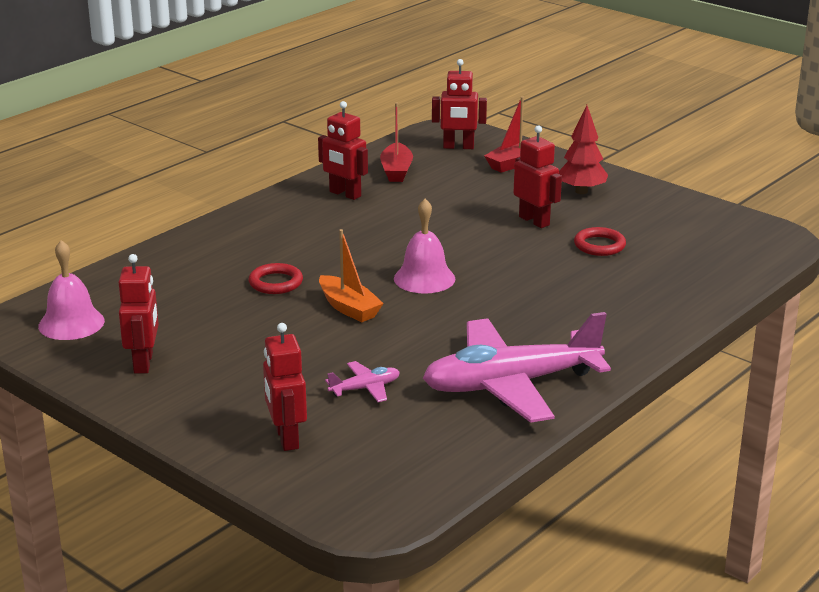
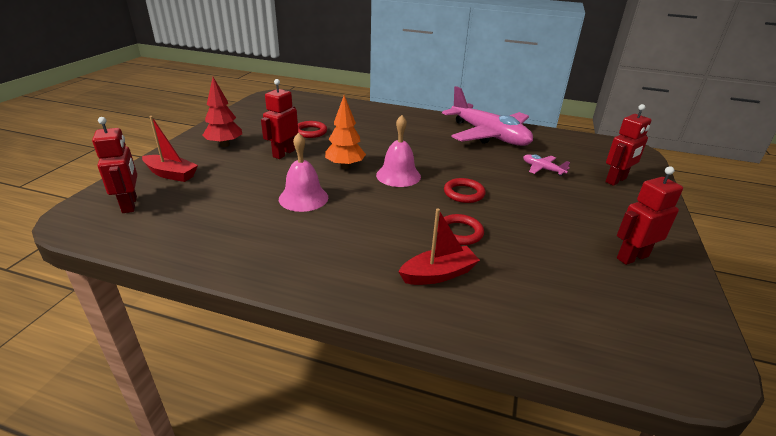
camera: 115 degrees left, 5 degrees up
(71, 323) = (644, 327): pink bell -> pink bell (303, 198)
(345, 194) = (265, 242): red robot -> none
(349, 308) = (464, 193): orange boat -> red ring
(396, 171) = (198, 226): red boat -> red boat (438, 274)
(472, 251) = (345, 166): none -> orange tree

